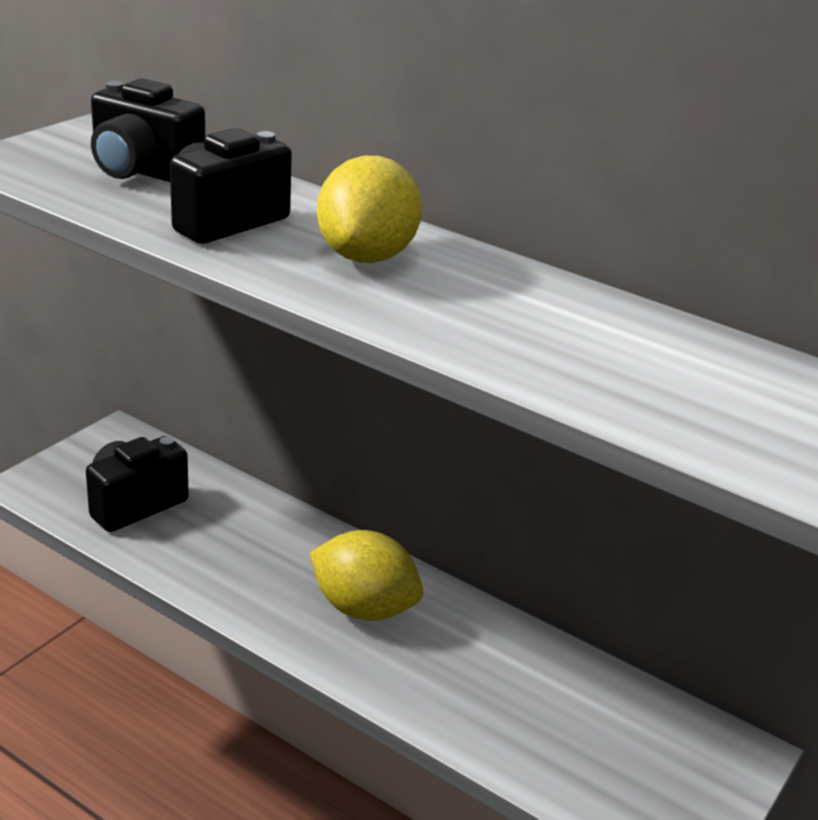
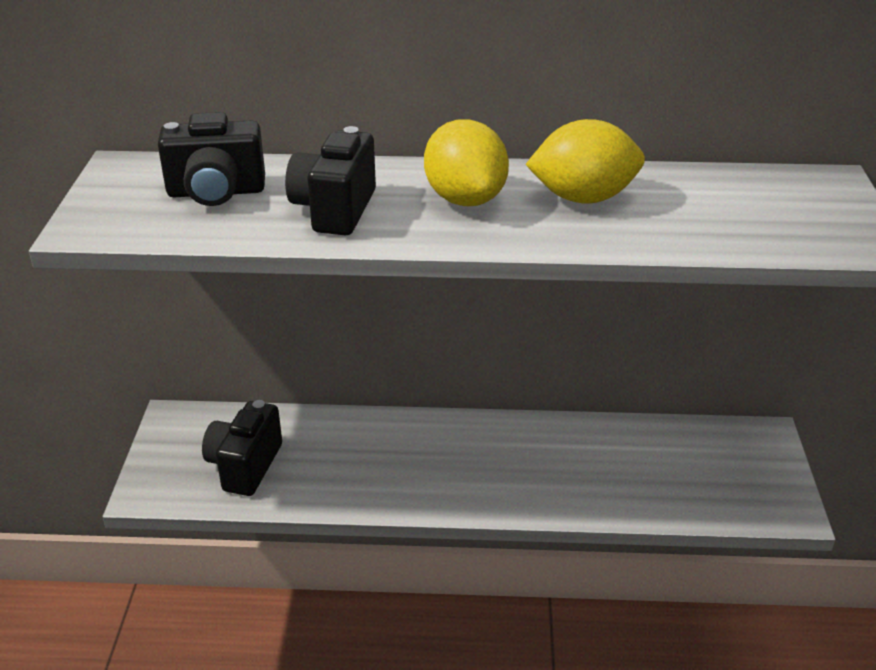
camera: 30 degrees left, 5 degrees up
(364, 608) = (479, 459): yellow lemon -> yellow lemon (583, 198)

